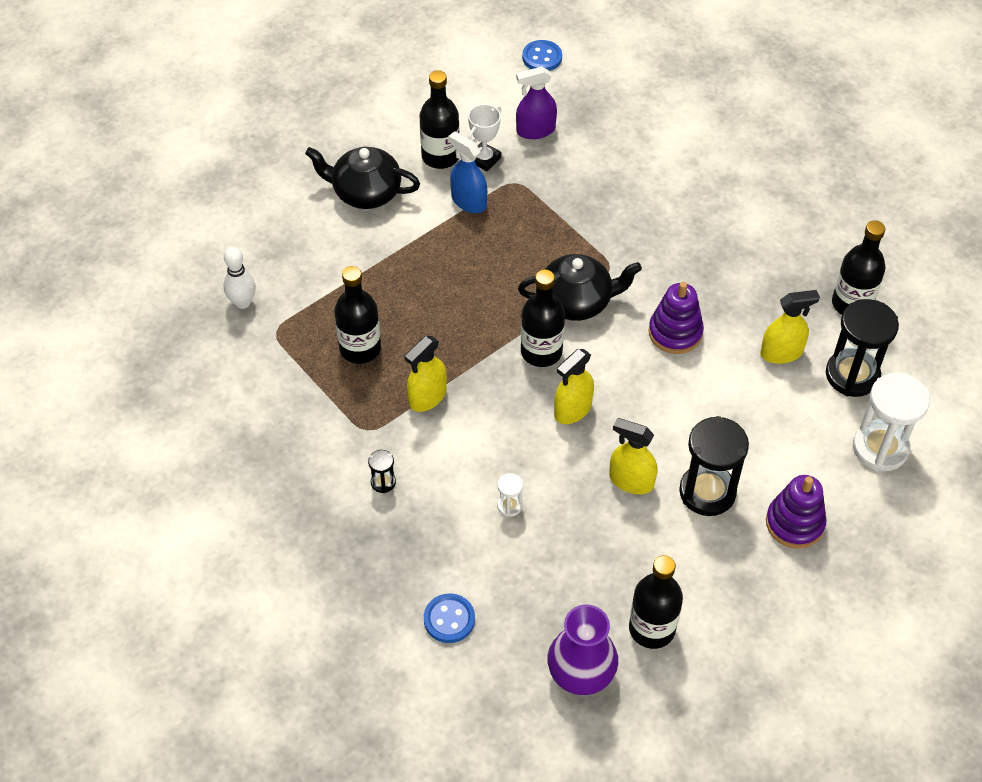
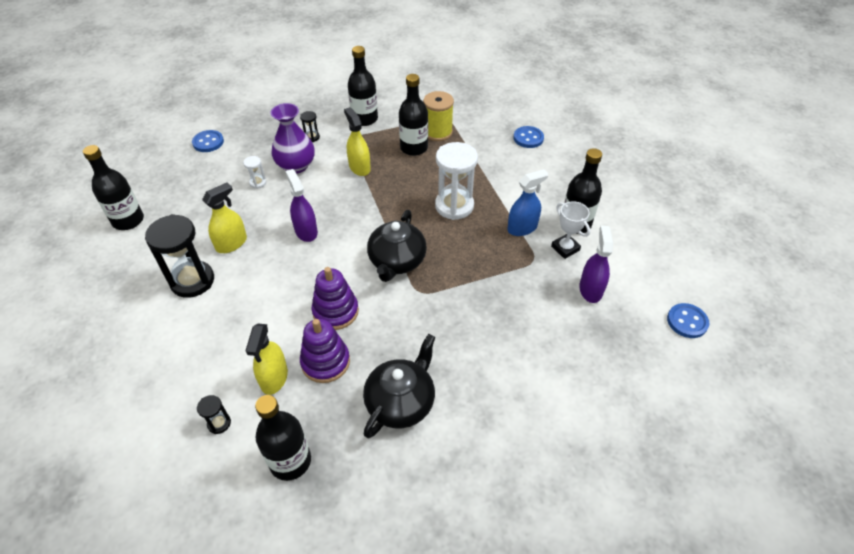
camera: 110 degrees right, 5 degrees down
(242, 302) = (474, 110): white bowling pin -> none
(290, 229) = (528, 138): none -> blue button
(313, 331) = (438, 132): none -> yellow spool
(365, 192) = (550, 177): black teapot -> black teapot (401, 402)
(541, 352) = (363, 229): black bottle -> black bottle (364, 119)
(572, 409) = (306, 231): yellow spray bottle -> purple spray bottle
(581, 672) = (132, 183): purple vase -> purple vase (296, 166)
(794, 523) = (130, 322): purple stacking toy -> purple stacking toy (325, 362)
(852, 375) = (219, 423): black hourglass -> black hourglass, size x0.44
(880, 448) = (141, 411): white hourglass -> white hourglass (454, 206)

